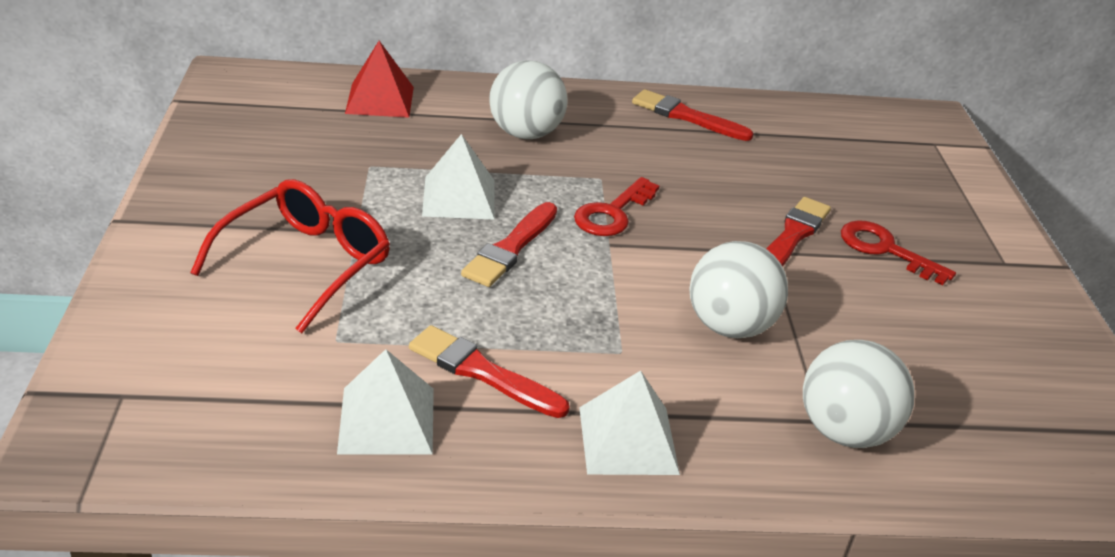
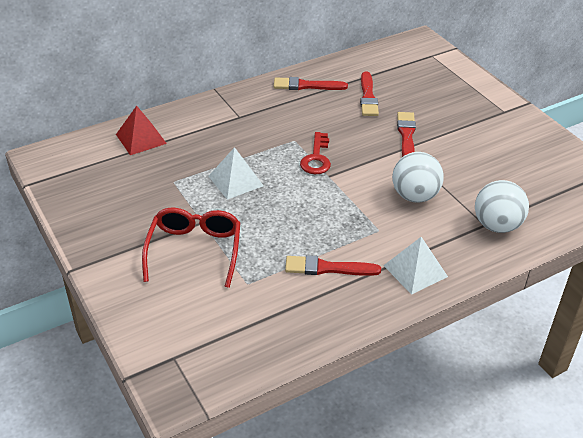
camera: 25 degrees left, 5 degrees up
(386, 420) = (306, 311): white pyramid -> none
(511, 248) = (285, 198): red brush -> red brush (368, 97)
(525, 134) = (236, 129): white ball -> none
(885, 250) = (451, 126): red key -> none

